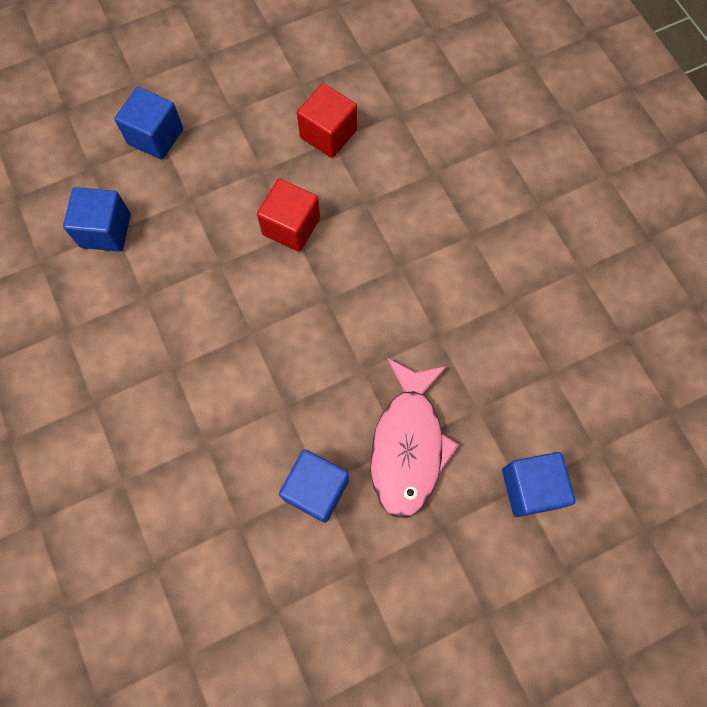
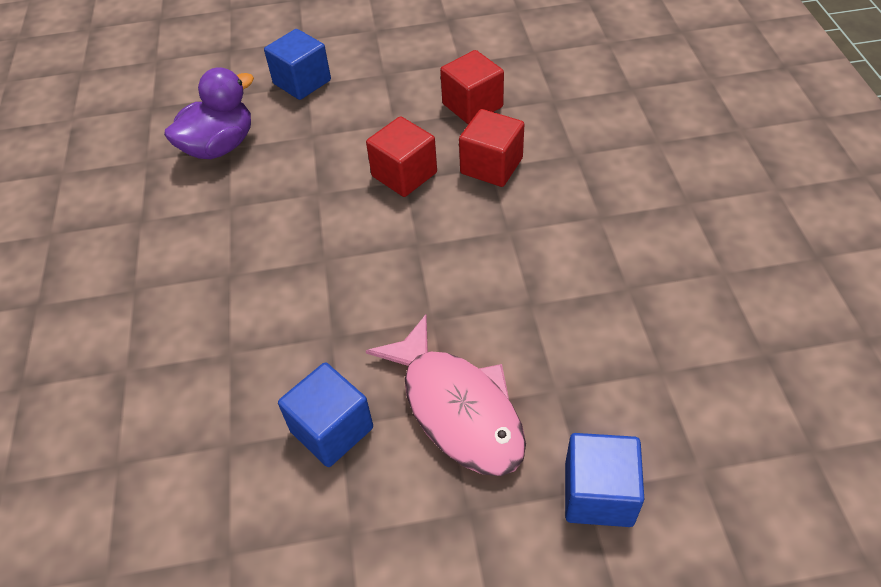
camera: 20 degrees right, 20 degrees down
(106, 230) = (220, 146): blue cube -> purple duck
(365, 200) = (491, 166): none -> red cube
(408, 445) = (457, 408): pink fish -> pink fish turned 60 degrees counterclockwise

